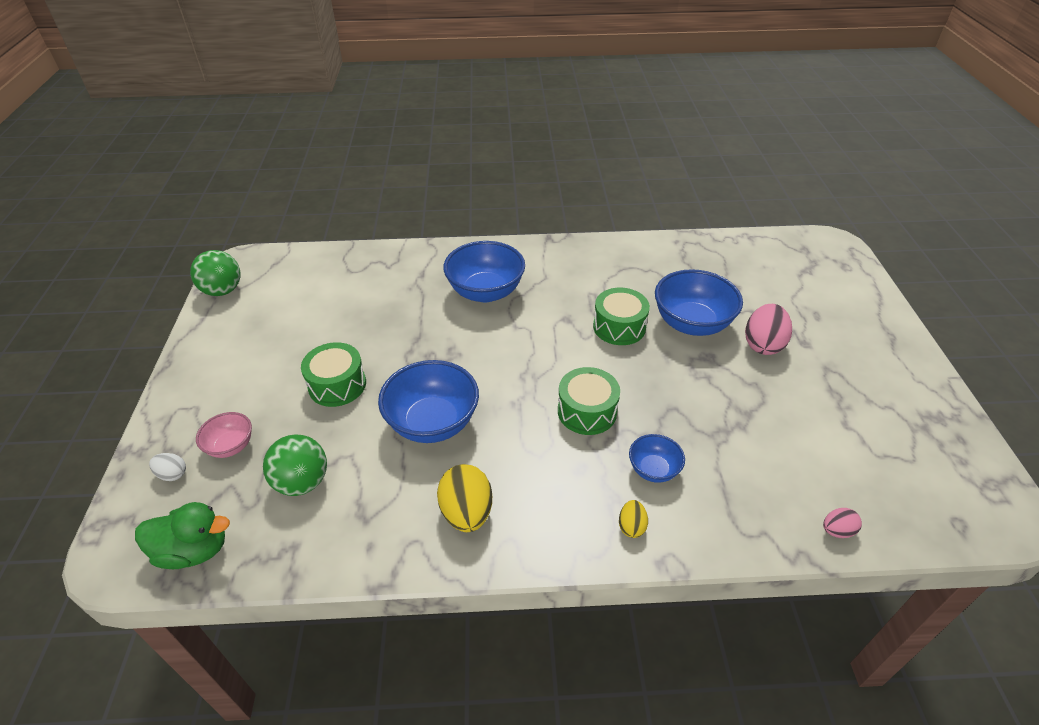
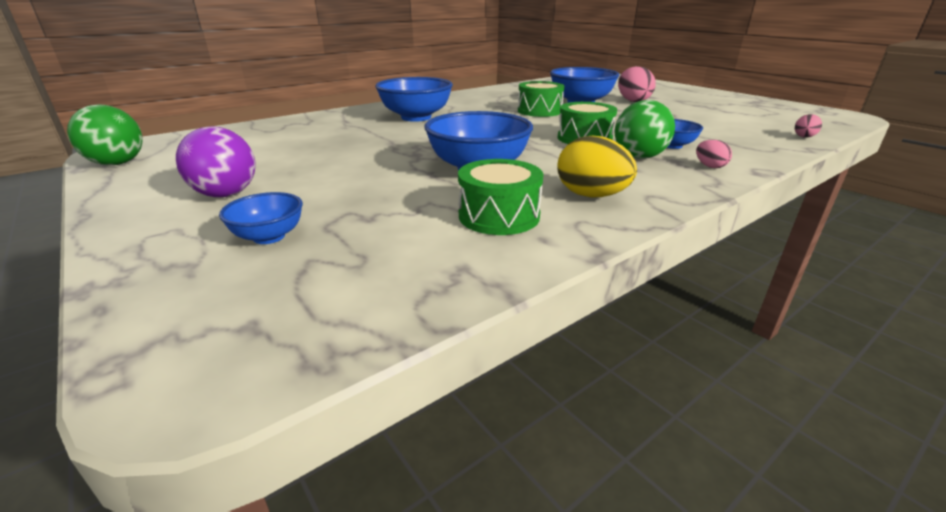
camera: 35 degrees left, 15 degrees down
(172, 474) = (203, 279): white egg -> none
(194, 550) = (328, 320): green duck -> none
(231, 446) = (269, 237): pink bowl -> blue bowl
(248, 374) = (226, 194): none -> purple ball
(302, 482) = (402, 230): green ball -> green ball (639, 157)
(337, 385) = (348, 176): green drum -> green drum (499, 216)
(631, 526) = (709, 166): yellow egg -> pink egg

